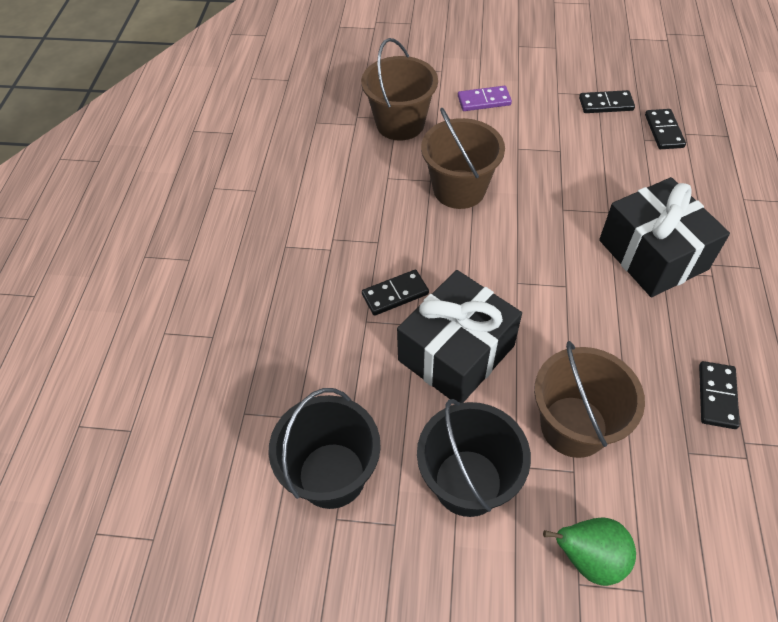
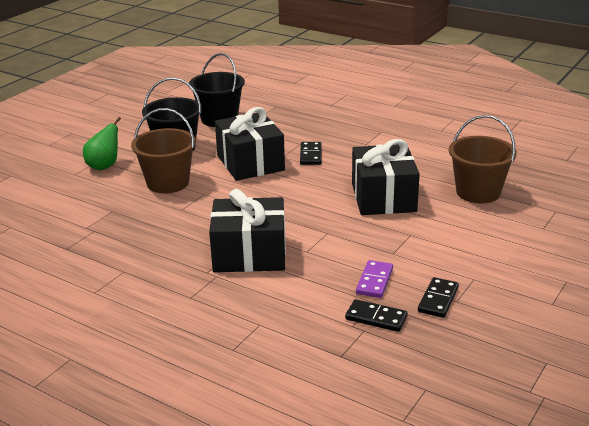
camera: 115 degrees right, 25 degrees down
(459, 189) = (383, 197): brown bucket -> black gift
(484, 101) = (485, 236): purple domino -> purple domino (374, 281)
(717, 396) = (128, 233): black domino -> none

